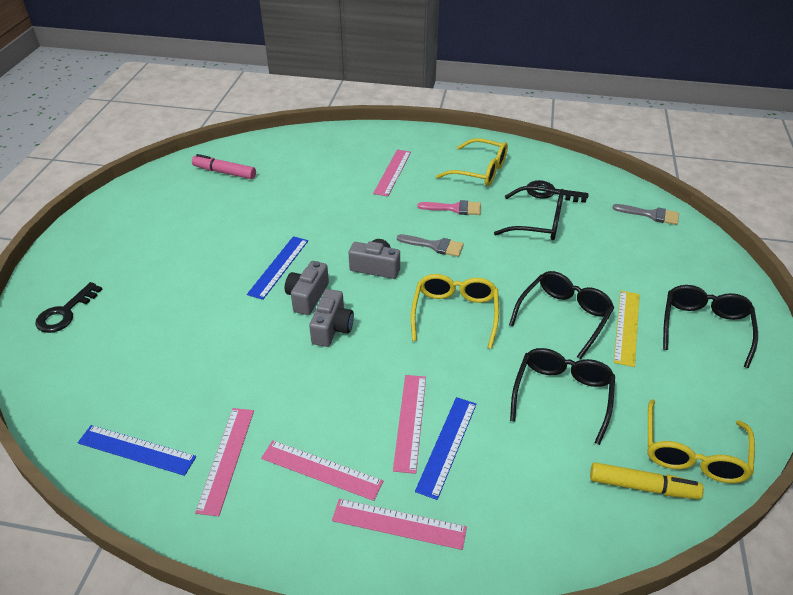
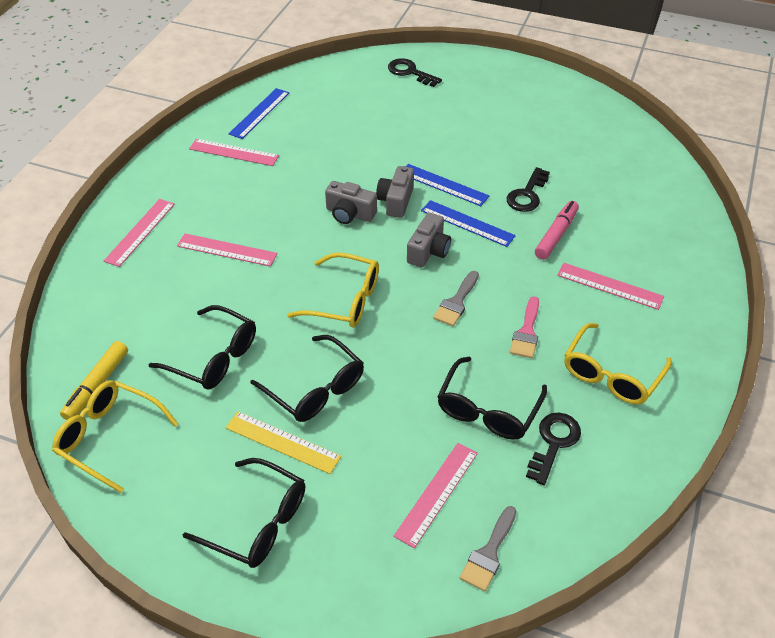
camera: 100 degrees right, 5 degrees up
(224, 172) = (611, 152): pink marker -> pink marker (556, 235)
(288, 215) = (527, 195): none -> black key
(307, 297) = (396, 201): grey camera -> grey camera turned 105 degrees counterclockwise
(321, 470) = (203, 197): pink ruler -> pink ruler (437, 493)
(447, 446) = (194, 268): blue ruler -> blue ruler (467, 223)

